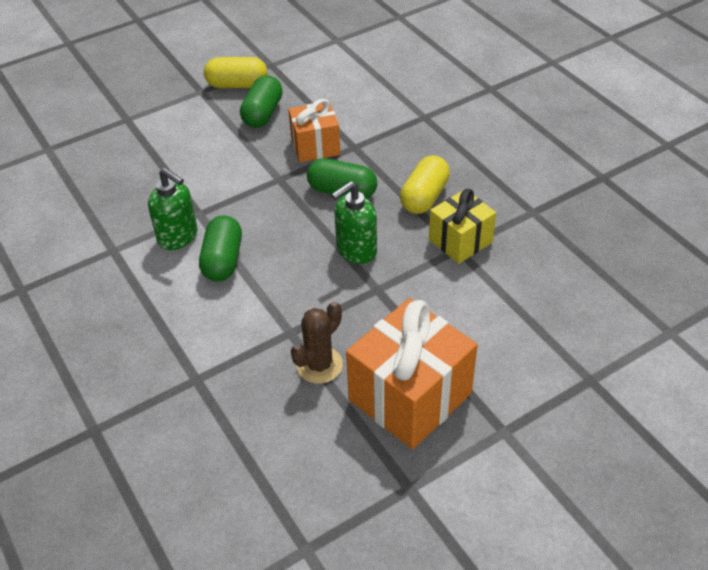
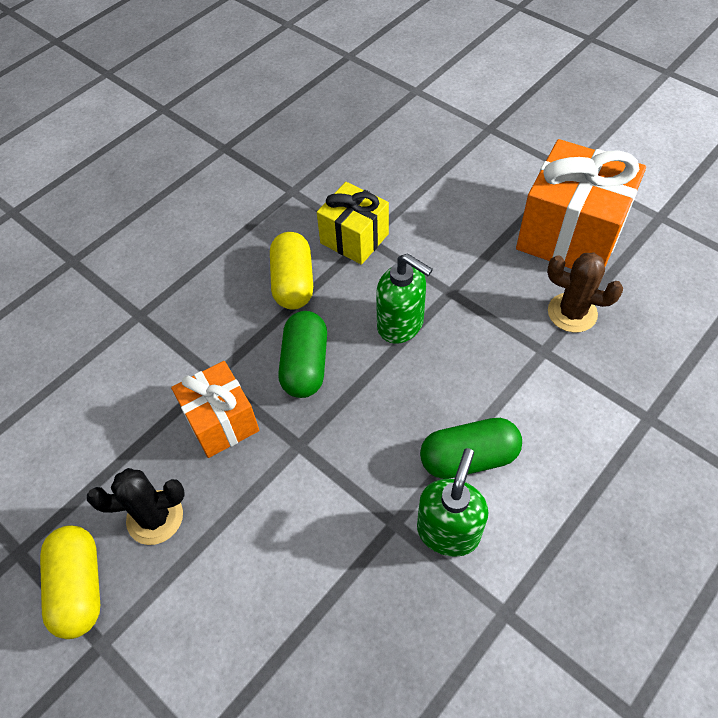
camera: 105 degrees left, 10 degrees up
(263, 114) = (155, 517): green capsule -> black cactus
(424, 197) = (293, 282): yellow capsule -> yellow capsule turned 75 degrees clockwise

